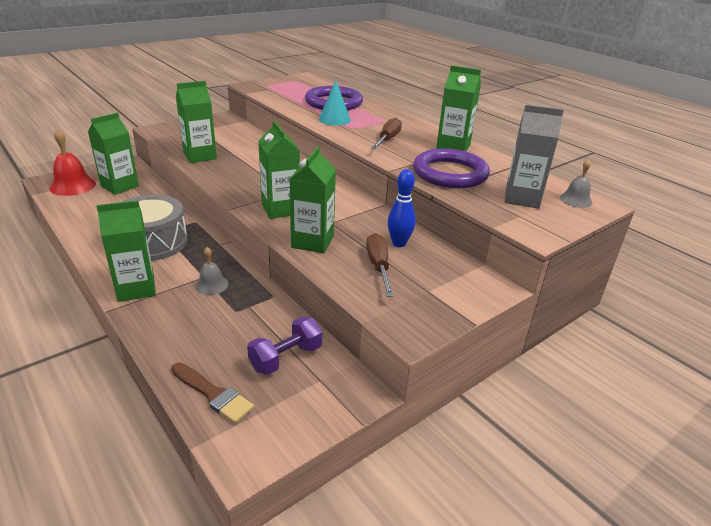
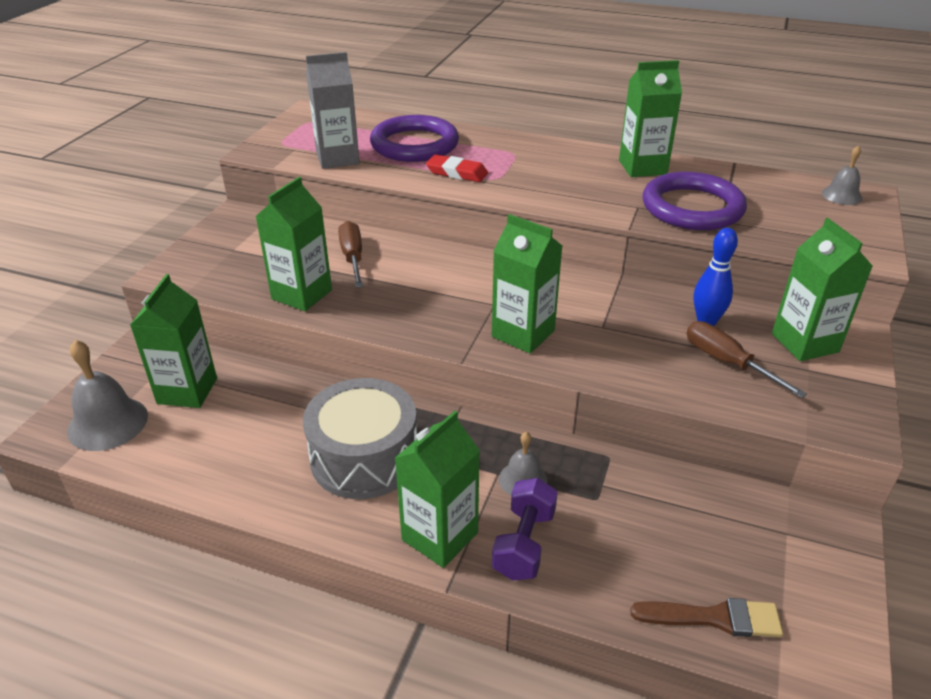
camera: 30 degrees left, 5 degrees up
(72, 186) = (108, 423): red bell -> grey bell
(286, 358) = (724, 527): purple dumbbell -> purple dumbbell (524, 543)
(312, 242) = (621, 363): green carton -> green carton (804, 343)
(334, 119) = (457, 173): turquoise cone -> red eraser
(387, 139) = (561, 182): brown screwdriver -> brown screwdriver (352, 258)
(522, 198) = (798, 214): grey carton -> grey carton (337, 158)

